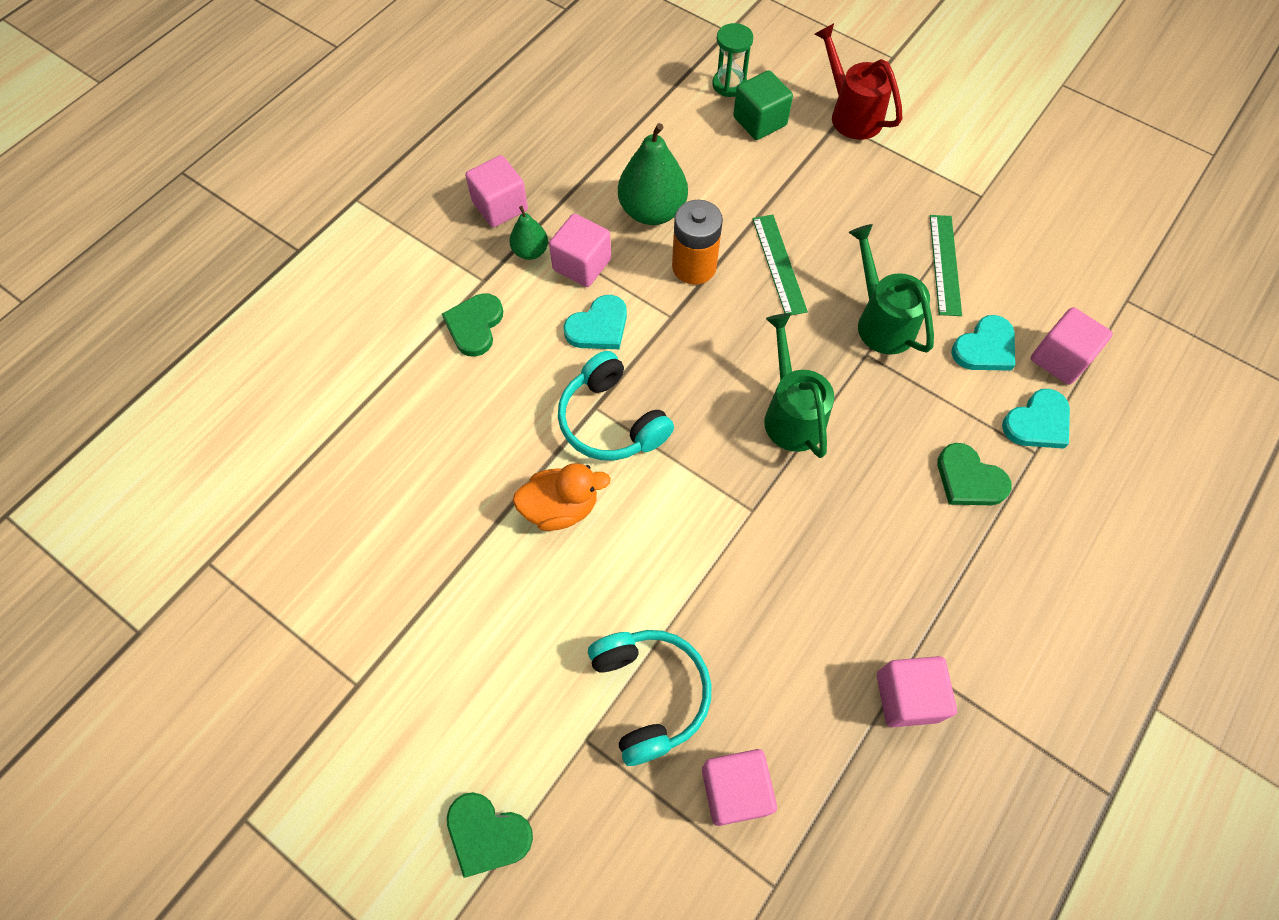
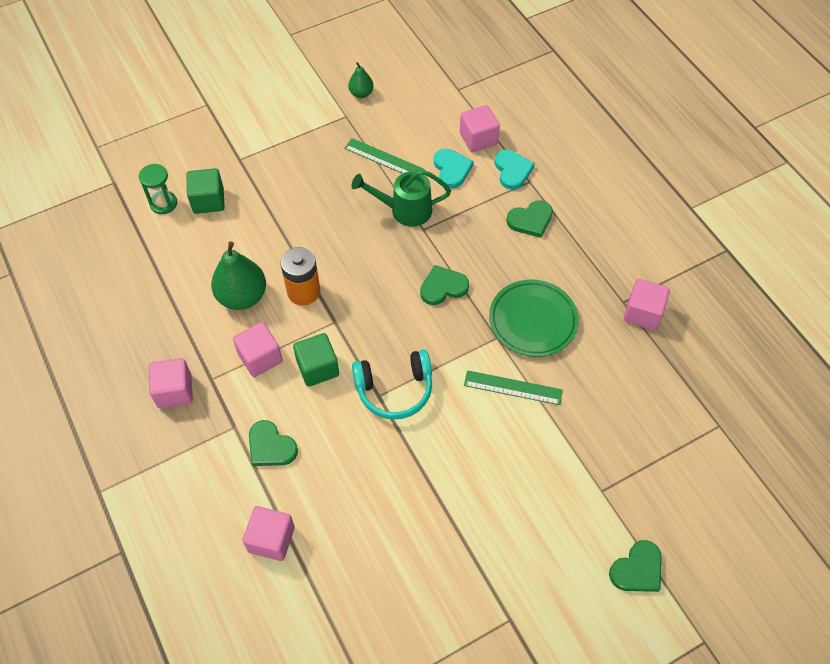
camera: 65 degrees left, 5 degrees down
(530, 251) = (228, 386): green pear -> green pear (361, 93)
(560, 507) = (442, 445): orange duck -> none
(598, 327) = (318, 368): turquoise heart -> green cube
(649, 694) = (588, 443): turquoise headphones -> none
(735, 790) = (661, 422): pink cube -> pink cube (271, 539)
(779, 264) = (331, 243): green ruler -> green ruler (513, 387)
(791, 414) = (443, 287): green watering can -> green heart
(804, 546) = (533, 321): none -> green plate
(851, 114) = (238, 149): red watering can -> none

